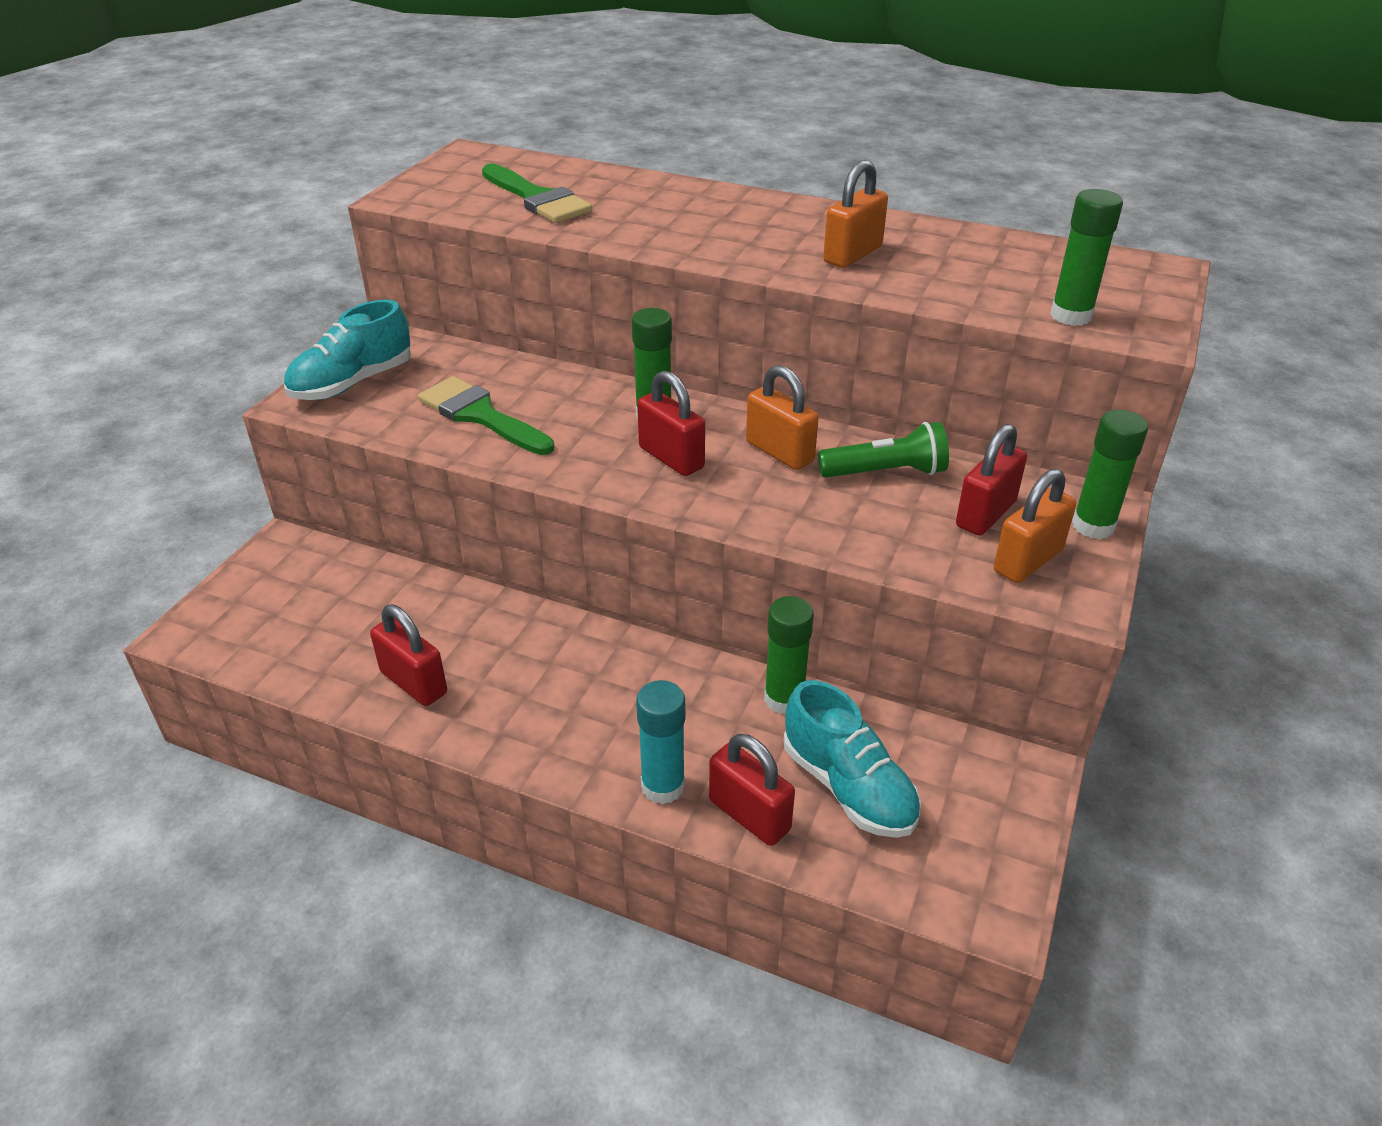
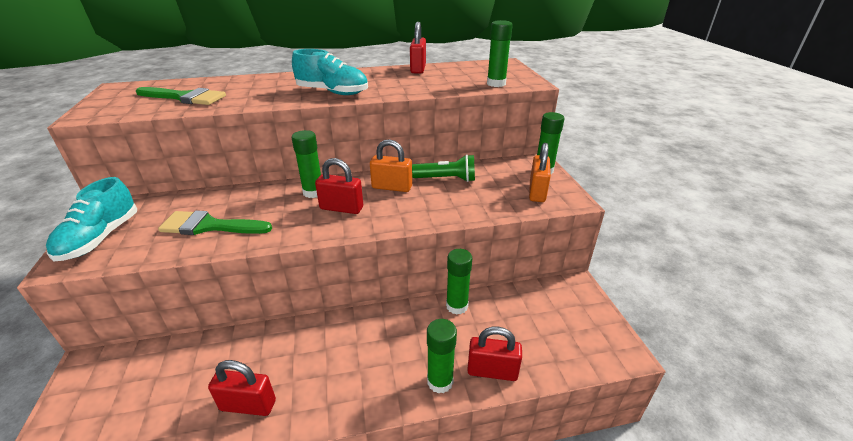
camera: 35 degrees left, 5 degrees down
(663, 786) = (440, 381): turquoise glue stick -> green glue stick
(848, 787) = (519, 331): turquoise shoe -> turquoise shoe (332, 92)
(852, 254) = (381, 84): orange padlock -> none
(886, 472) = (446, 179): green flashlight -> green flashlight turned 45 degrees clockwise
(985, 514) = (502, 181): red padlock -> red padlock (418, 69)

